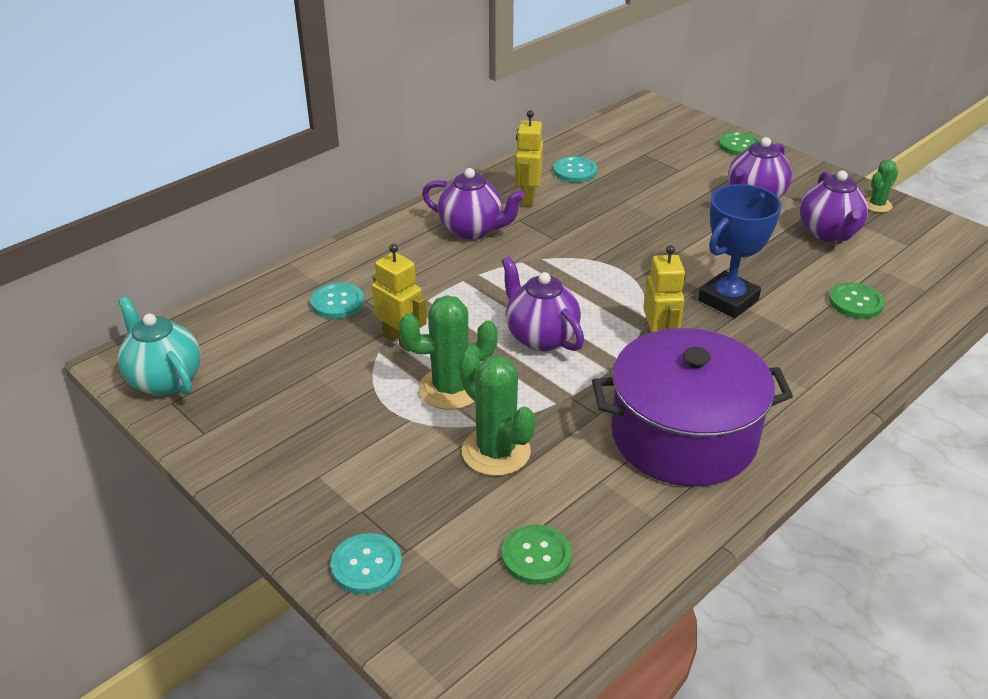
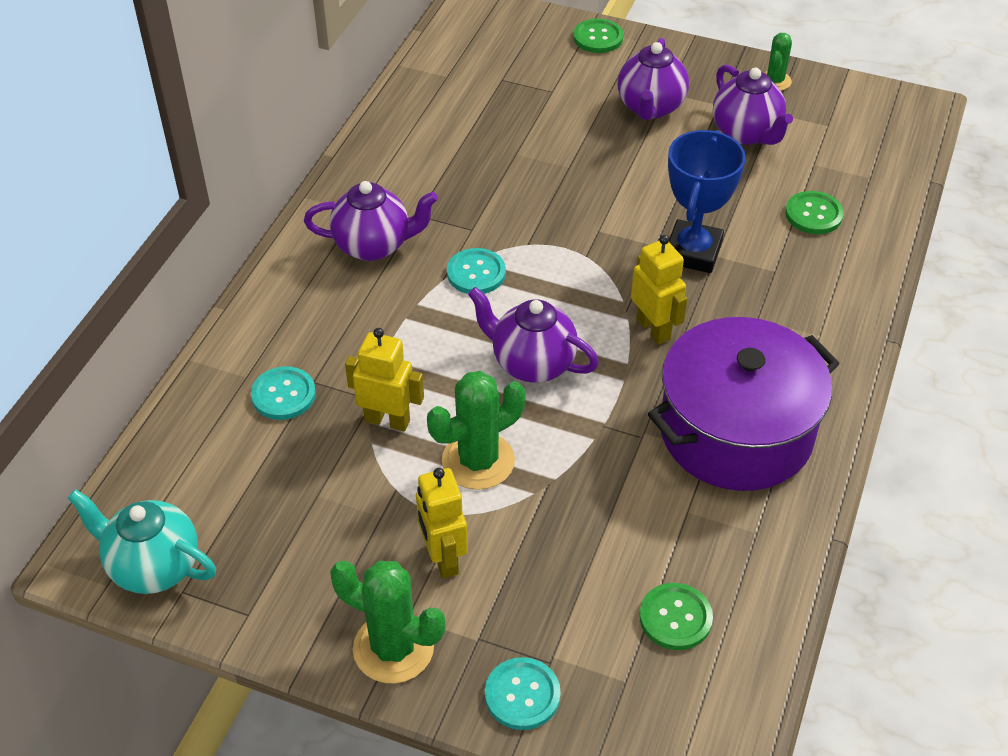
camera: 25 degrees left, 10 degrees up
(496, 452) = (569, 518): green cactus -> green cactus (393, 648)
(527, 198) = (409, 182): yellow robot -> yellow robot (443, 558)
(575, 171) = (439, 127): turquoise button -> turquoise button (476, 273)

